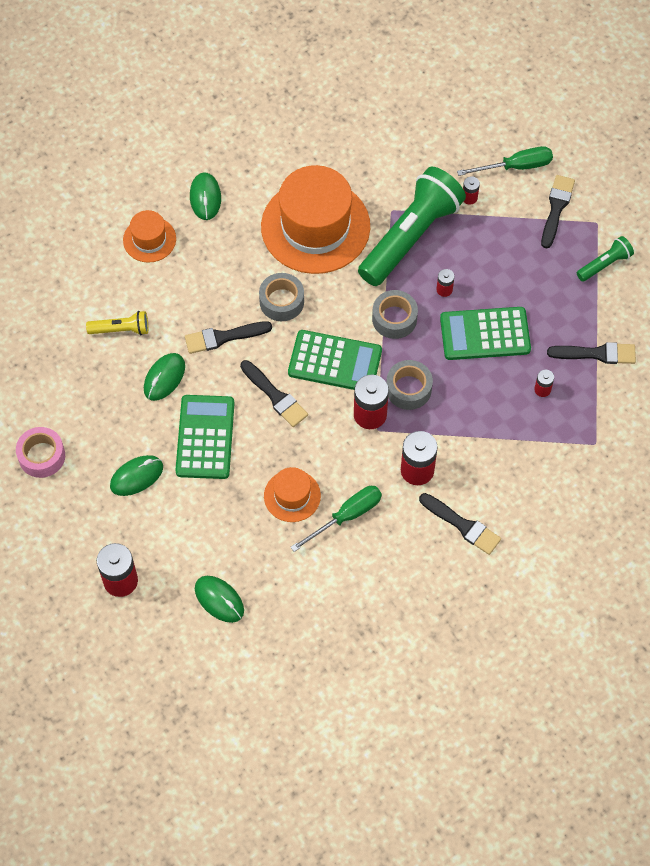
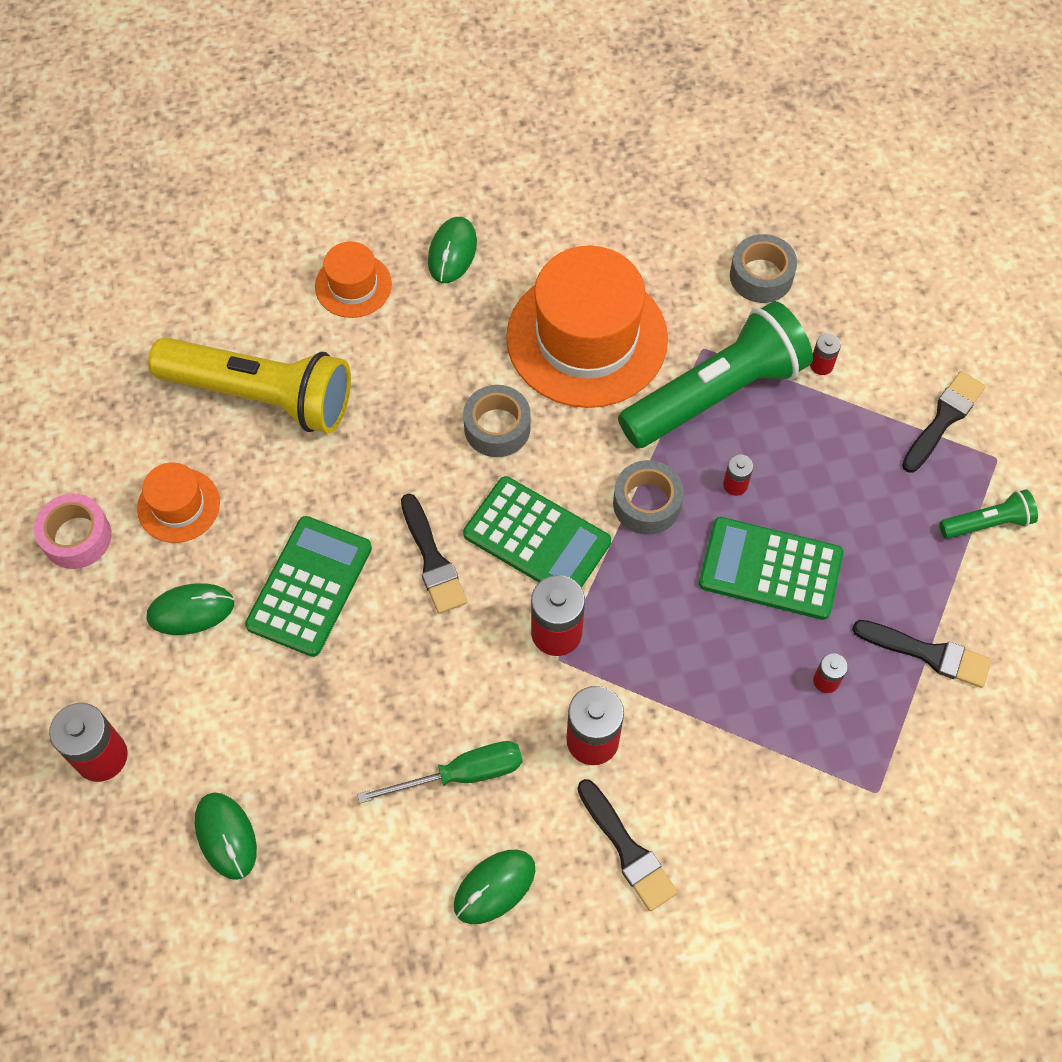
camera: 20 degrees right, 0 degrees up
(121, 329) = (261, 396): yellow flashlight -> yellow flashlight, size x2.21
(164, 378) = (290, 482): green mouse -> green mouse (494, 887)
(223, 337) = (395, 452): black brush -> none
(292, 496) = (395, 715): orange hat -> orange hat (178, 505)
(408, 389) = (627, 613): grey tape -> grey tape (761, 276)
(516, 166) = (905, 341): green screwdriver -> none

